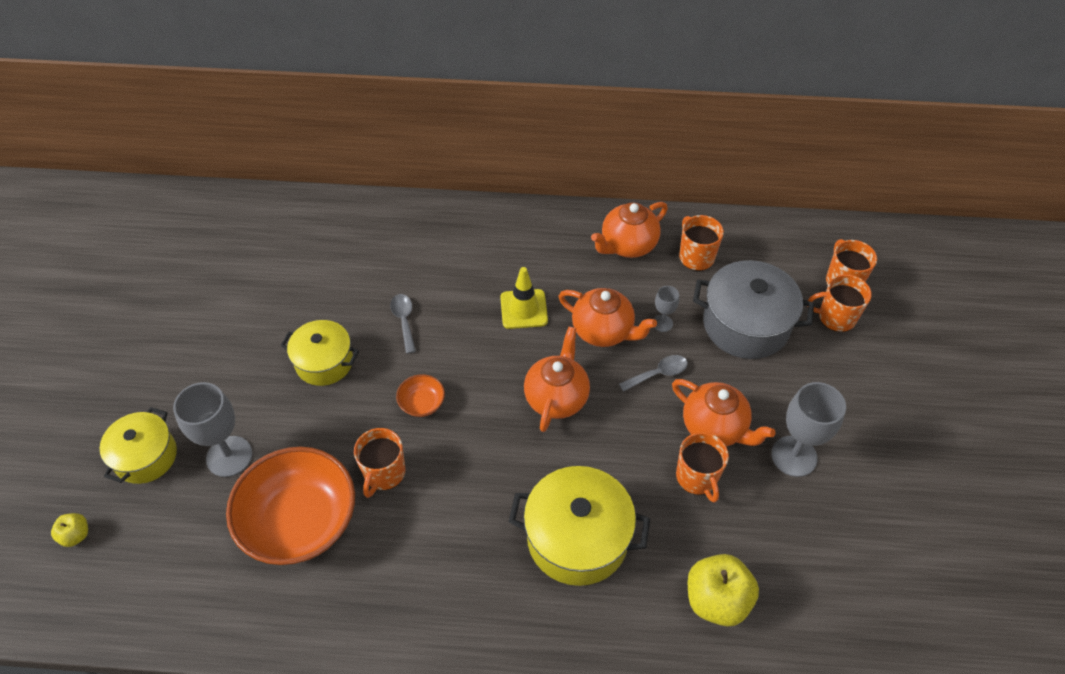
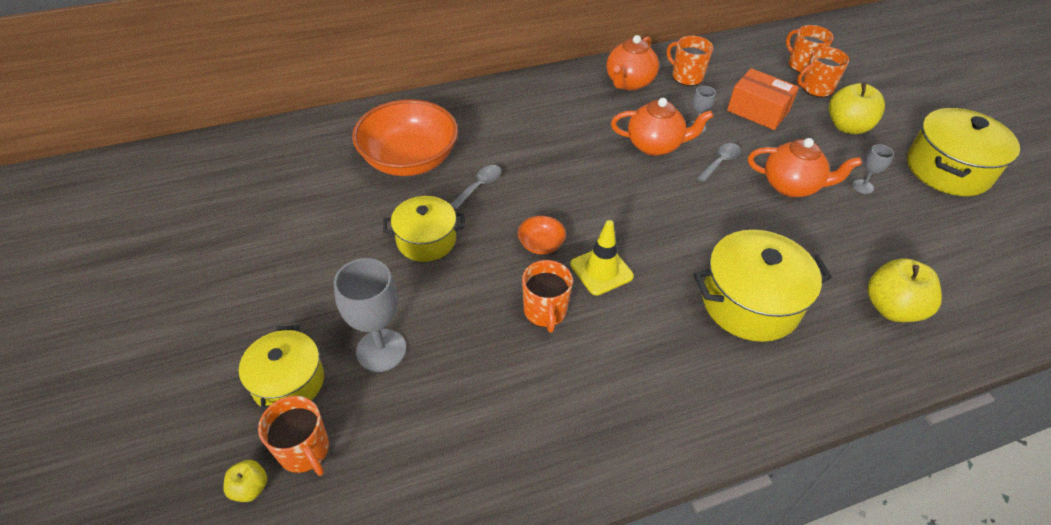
camera: 25 degrees left, 5 degrees down
(300, 521) = (492, 381): orange bowl -> orange bowl (409, 159)
(404, 320) = (479, 186): grey spoon -> grey spoon turned 75 degrees clockwise
(523, 309) = (578, 148): yellow traffic cone -> yellow traffic cone (601, 270)
(556, 397) = (653, 203): orange teapot -> none
(697, 477) = (806, 225): orange mug -> orange mug (304, 450)
(745, 325) = (758, 111): grey pot -> orange box
(794, 456) = (862, 186): grey goblet -> grey goblet, size x0.51
(834, 378) = (847, 126): none -> yellow apple
(912, 470) = (947, 169): none -> yellow pot

